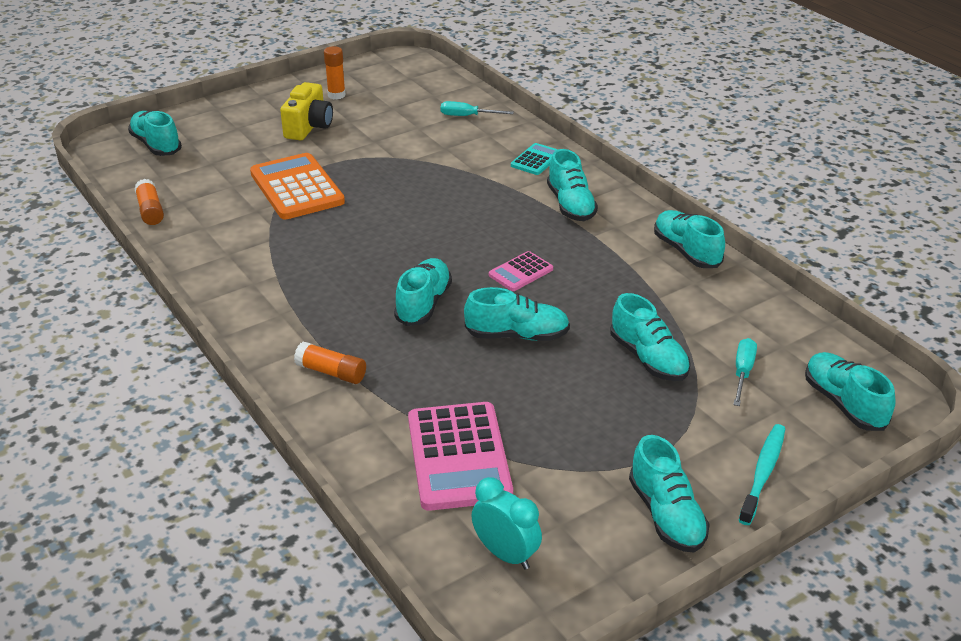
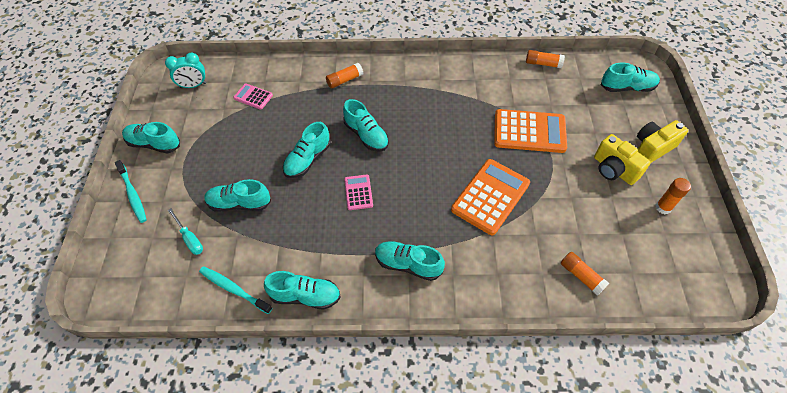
camera: 125 degrees right, 20 degrees up
(254, 113) = (652, 148): none -> yellow camera
(426, 185) = (490, 197): none -> orange calculator
(458, 457) = (253, 97): pink calculator -> pink calculator, size x0.51
(467, 116) = (581, 276): turquoise screwdriver -> orange glue stick
(536, 160) = (482, 282): turquoise calculator -> none
(746, 301) = (234, 289): none -> turquoise toothbrush
(844, 403) = (126, 267): turquoise shoe -> none

